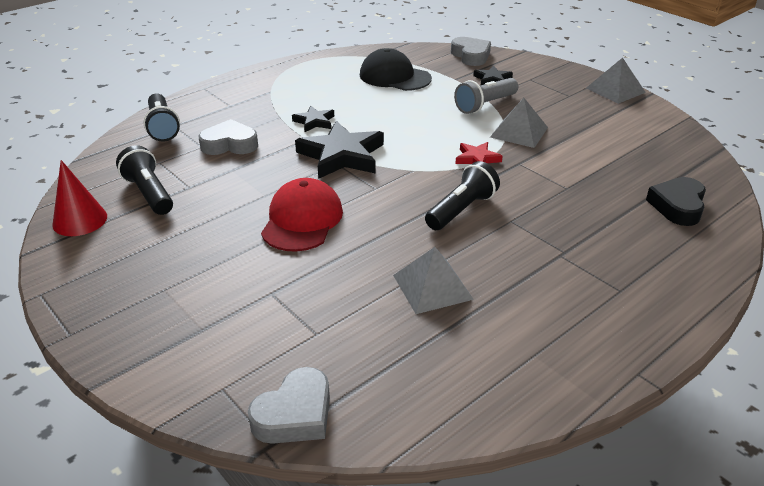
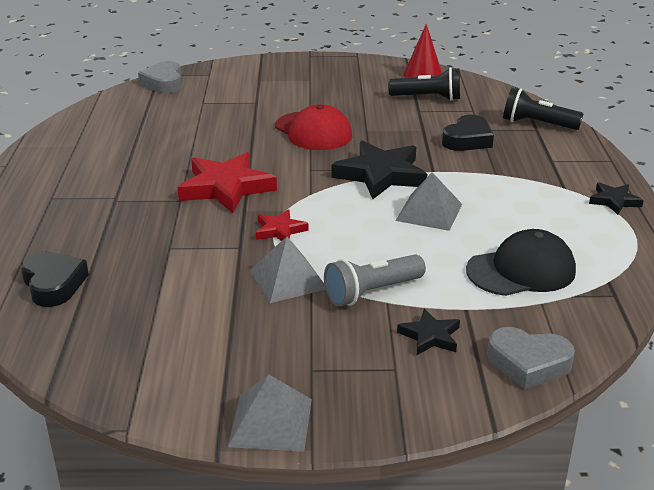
camera: 130 degrees right, 5 degrees down
(230, 144) = (467, 140): grey heart -> black heart
(314, 122) = (463, 185): black star -> black star (614, 201)
(432, 287) = (175, 143): grey pyramid -> grey pyramid (429, 212)
(461, 210) = (226, 188): black flashlight -> red star
(485, 105) = (372, 292): grey flashlight -> grey flashlight turned 120 degrees counterclockwise

